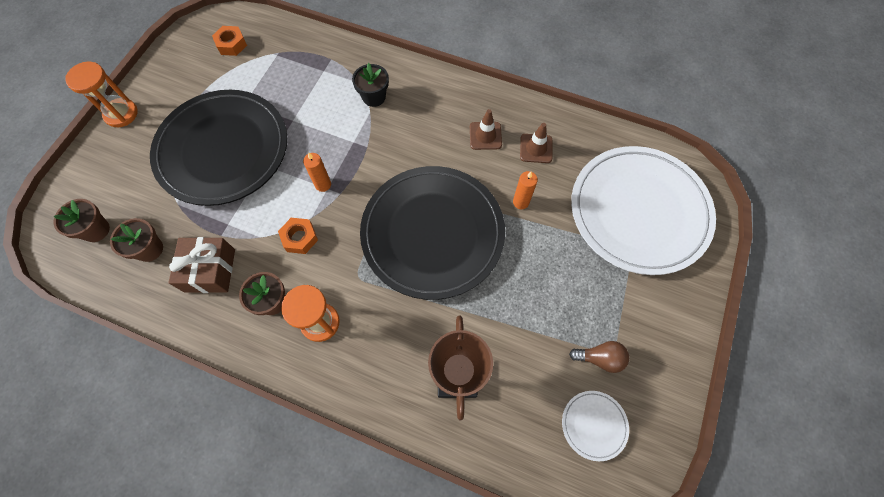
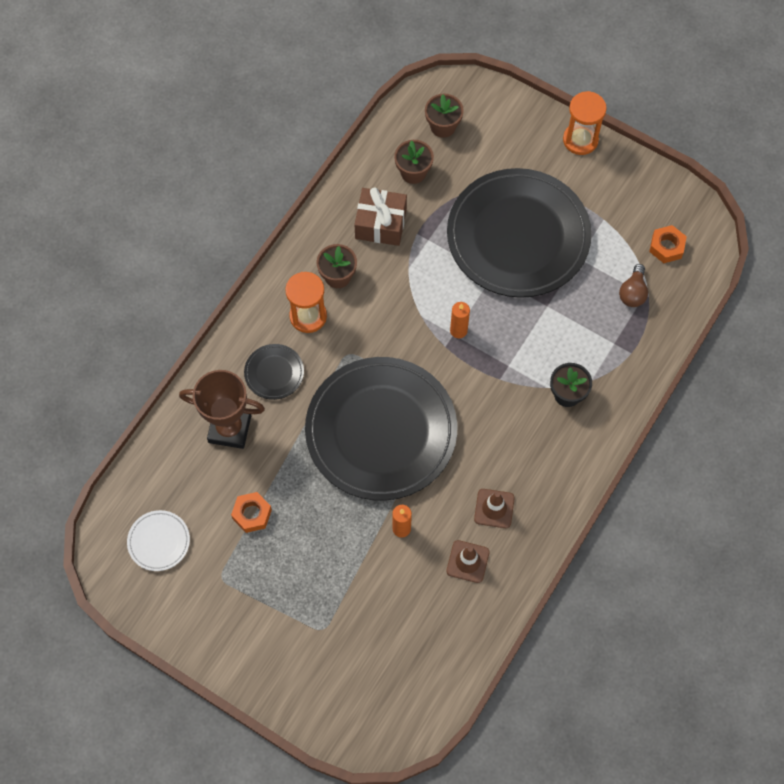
camera: 100 degrees right, 0 degrees up
(299, 238) = (400, 304): orange nut -> orange nut (252, 514)
(388, 344) = (274, 373): none -> black plate
(600, 358) = (217, 565): brown light bulb -> brown light bulb (633, 292)
(639, 212) = (366, 655): white plate -> none

